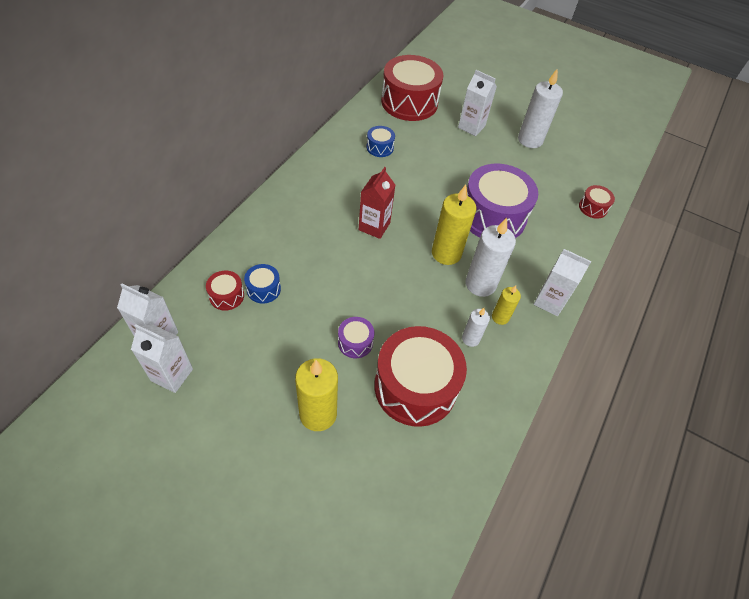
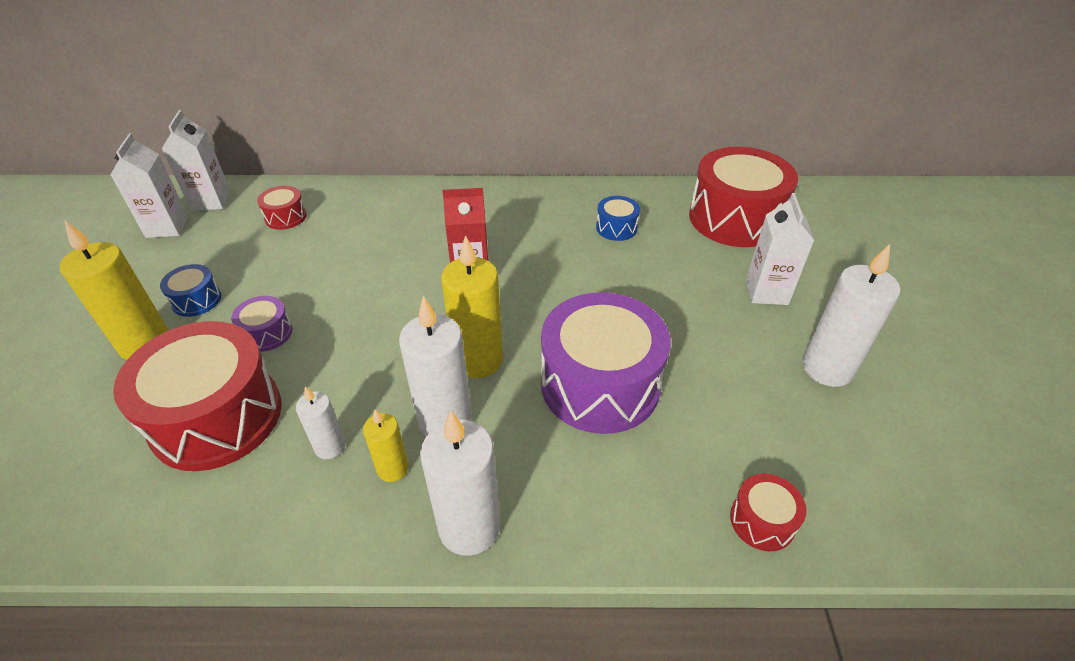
camera: 65 degrees right, 10 degrees down
(263, 289) = (309, 235): blue drum -> blue drum (196, 300)
(549, 301) = (469, 527): white carton -> white candle

